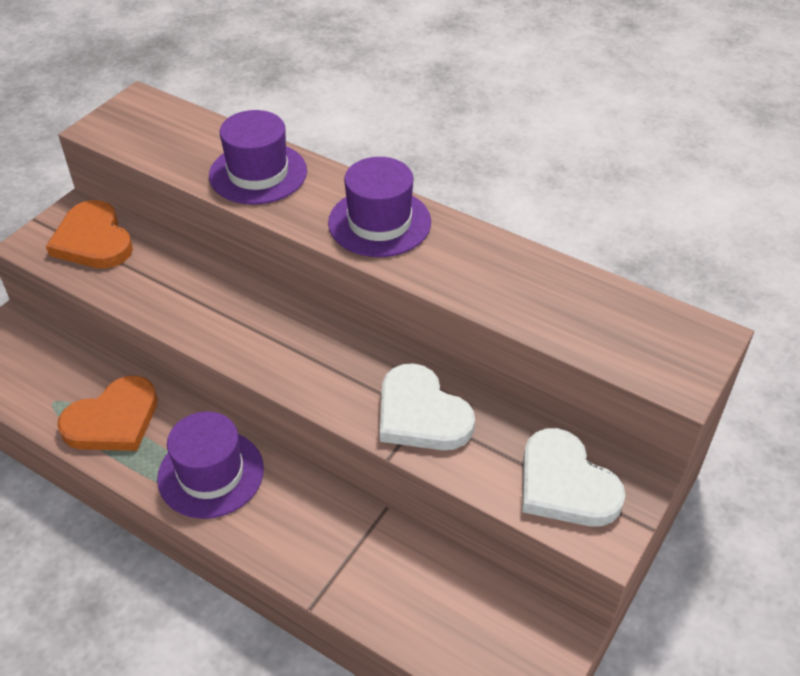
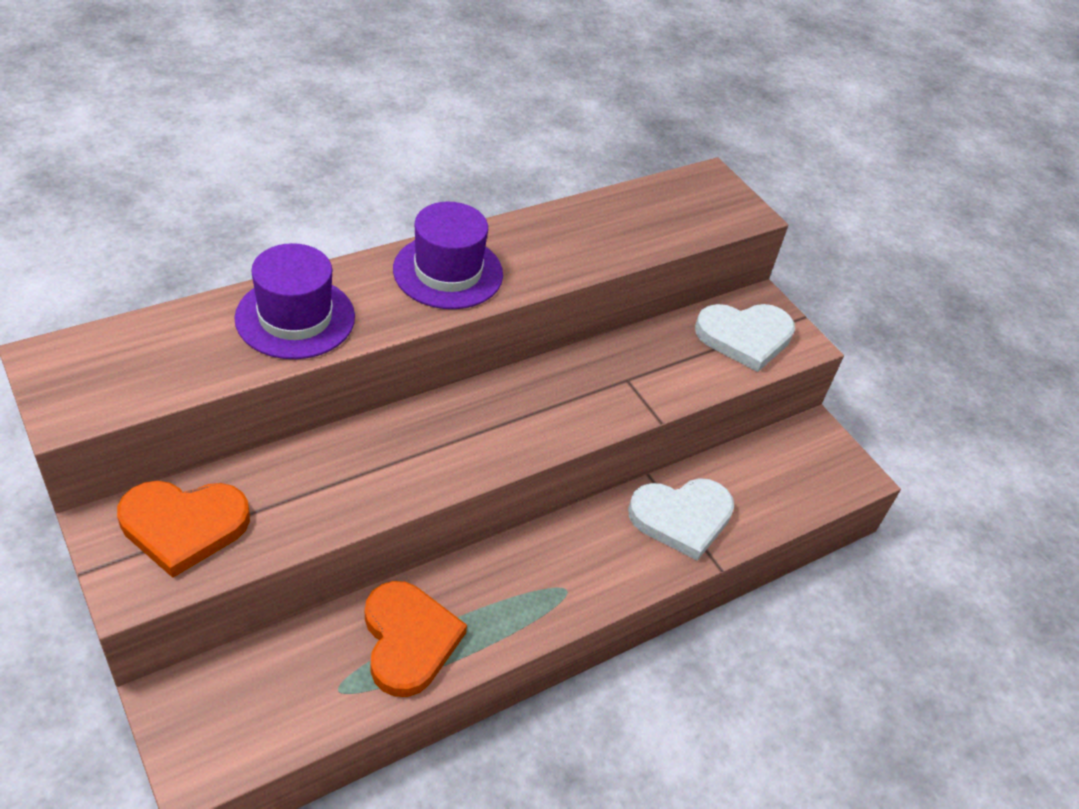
camera: 70 degrees left, 0 degrees up
(211, 473) = (535, 582): purple hat -> none
(421, 414) = (627, 380): white heart -> white heart (681, 518)

